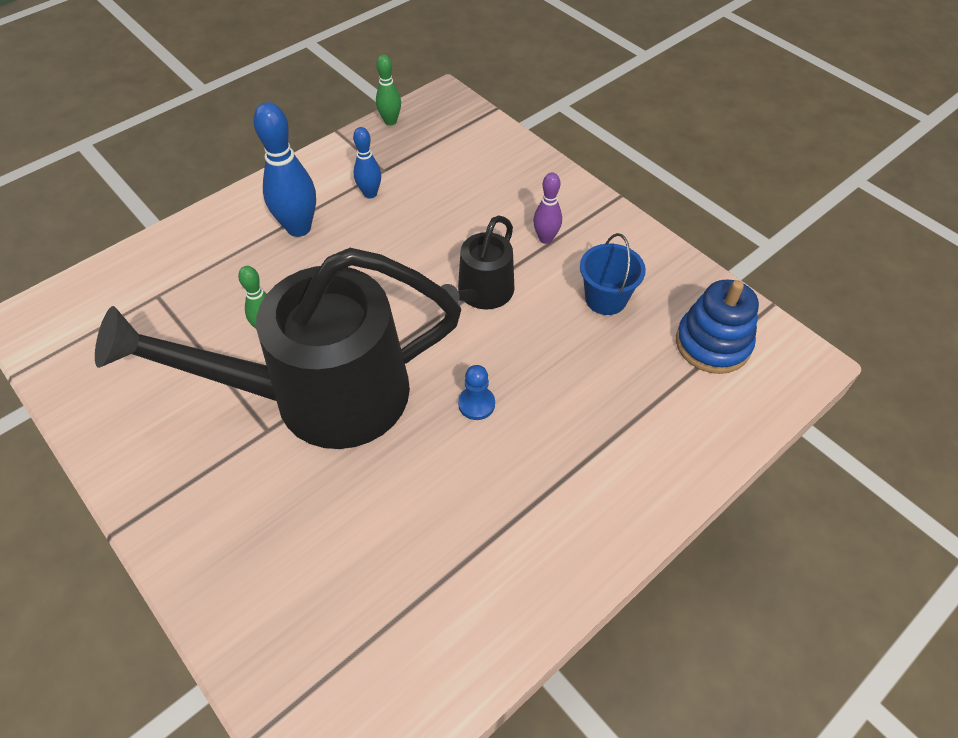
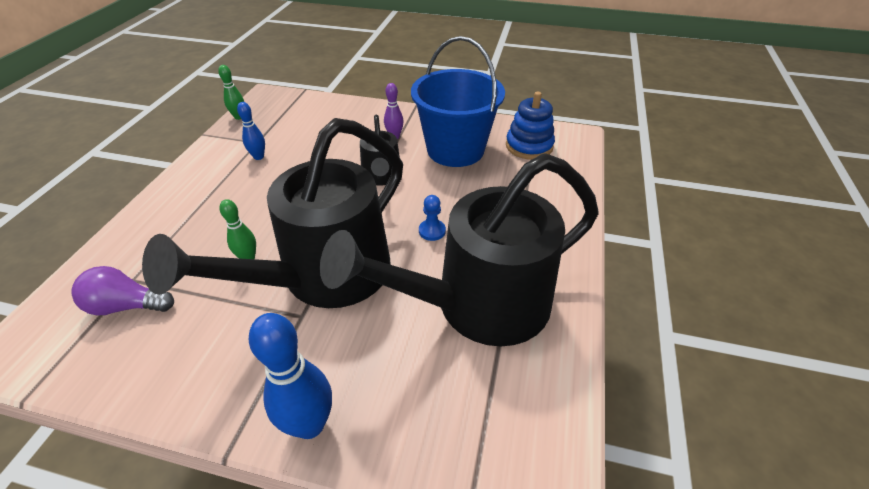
camera: 35 degrees left, 10 degrees down
(135, 324) = (127, 306): none -> purple light bulb
(299, 228) = (221, 193): blue bowling pin -> blue bowling pin (310, 424)
(444, 531) = (477, 305): none -> black watering can
(605, 299) = (455, 150): blue bucket -> blue bucket, size x2.06

